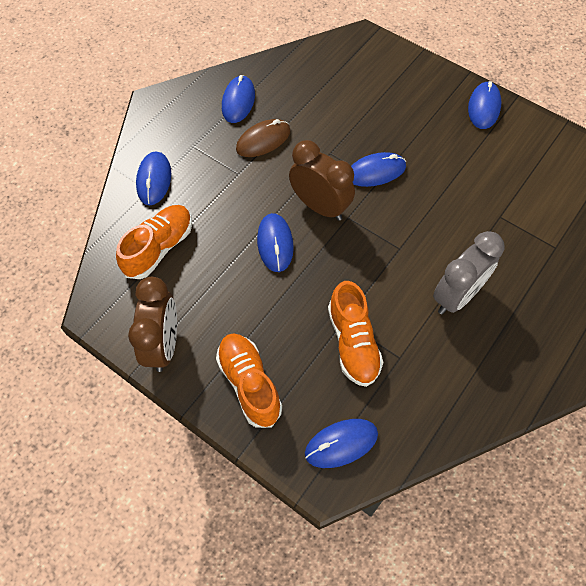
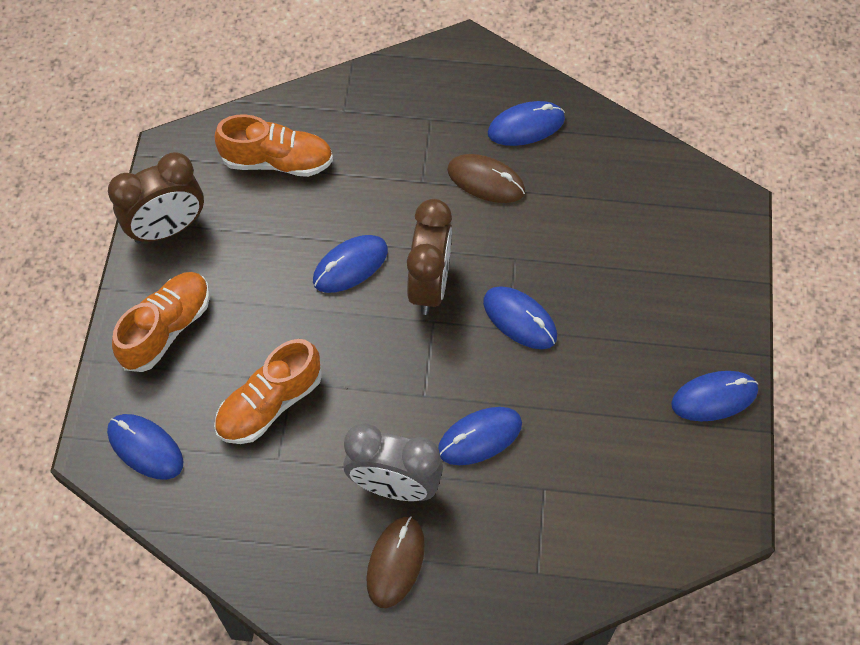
camera: 60 degrees right, 0 degrees up
(154, 180) = (360, 108): blue mouse -> blue mouse (480, 437)
(512, 321) = (395, 562): none -> brown mouse

